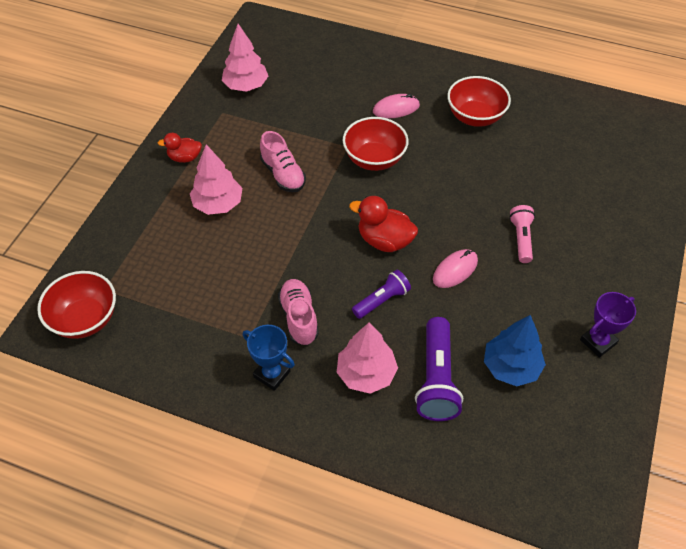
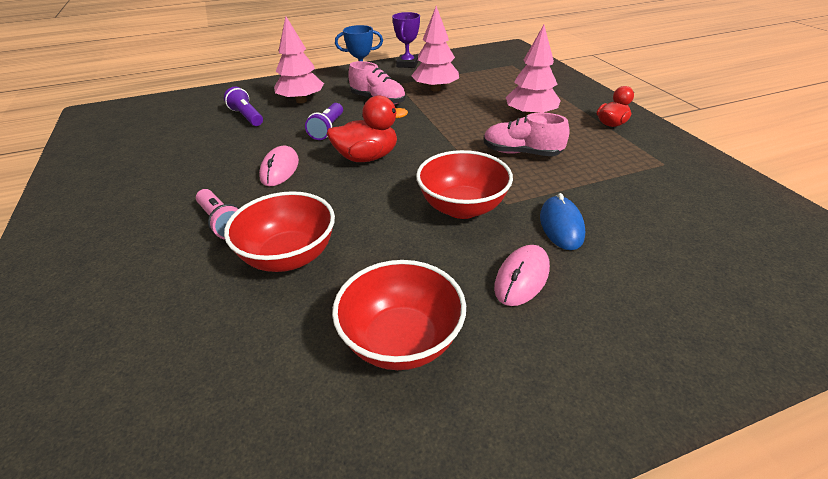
camera: 140 degrees right, 15 degrees down
(85, 319) = (498, 56): red bowl -> red bowl (289, 256)
(246, 86) = (705, 196): pink tree -> pink tree (435, 89)
(341, 118) = (561, 226): none -> blue mouse
(436, 379) = (246, 116): purple flashlight -> purple flashlight, size x0.62
(511, 367) = (187, 142): blue tree -> none
(598, 342) = (100, 186): purple trophy -> purple trophy (407, 64)

